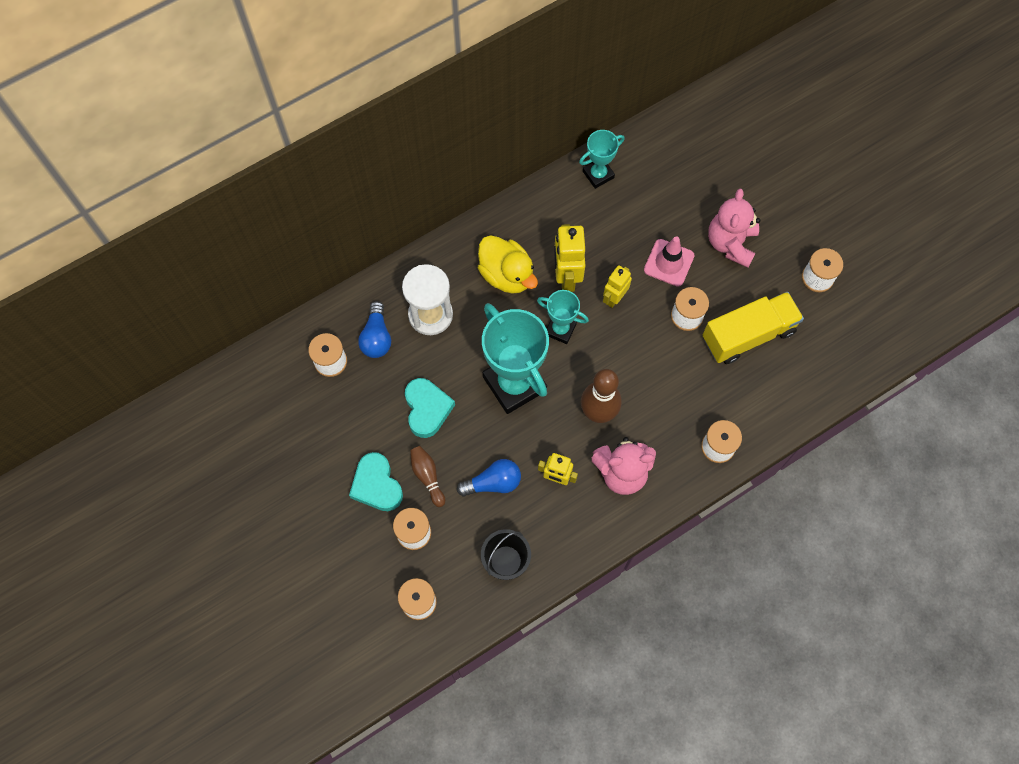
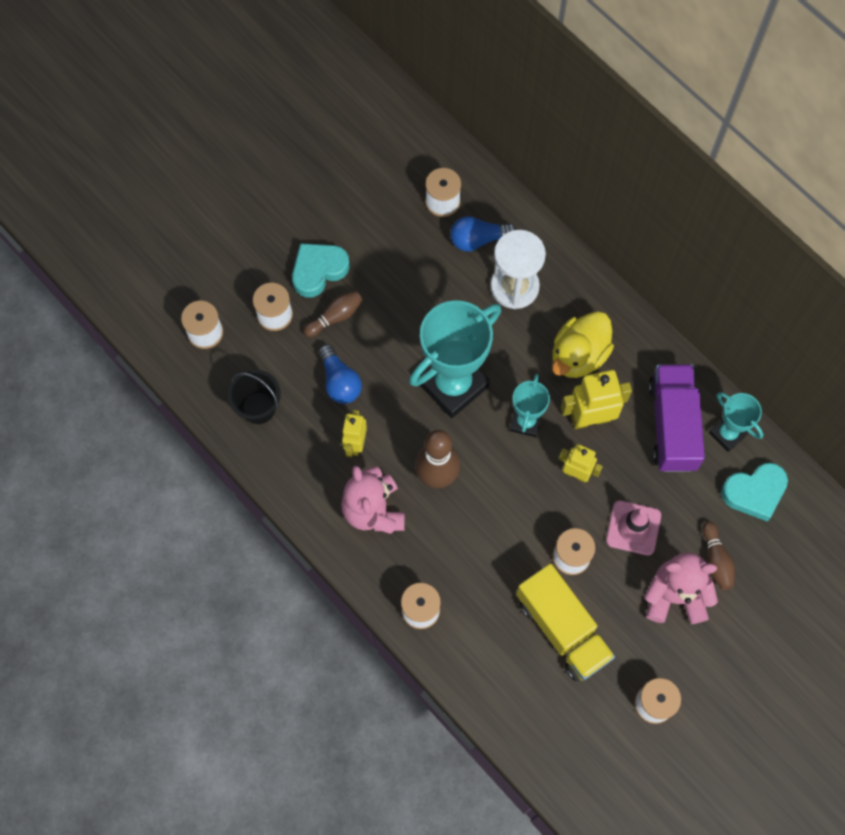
camera: 80 degrees right, 0 degrees up
(427, 409) = (408, 303): turquoise heart -> turquoise heart (754, 492)
(583, 214) = (672, 425): none -> purple truck
(705, 206) = (716, 560): none -> brown bowling pin

